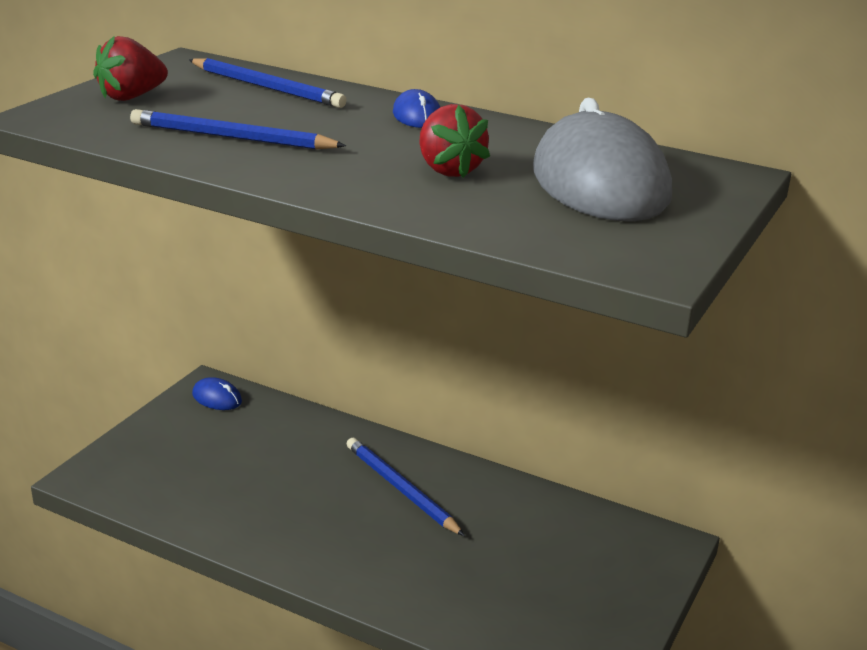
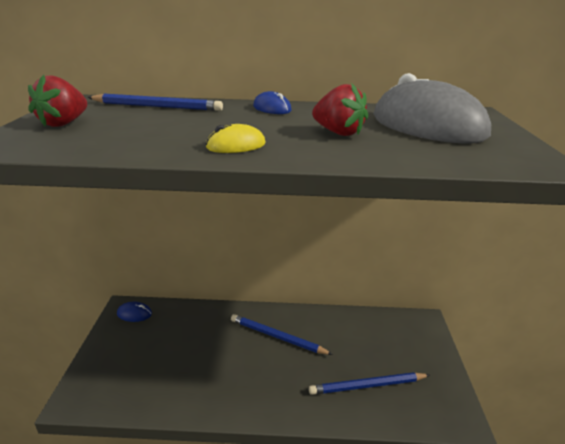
camera: 25 degrees left, 0 degrees up
(231, 137) = (170, 137): blue pencil -> blue pencil (367, 386)
(292, 163) = (236, 145): none -> yellow mouse

